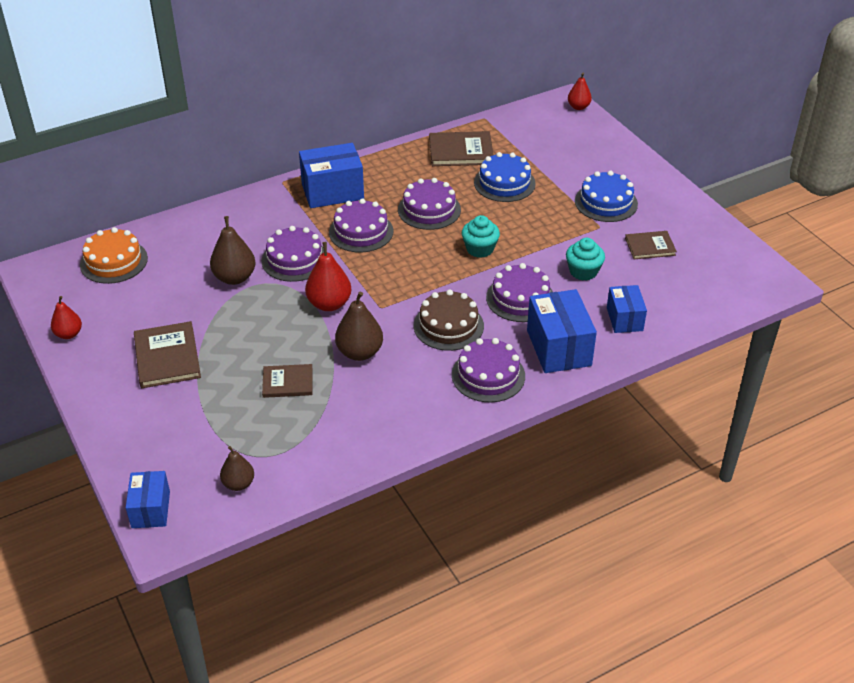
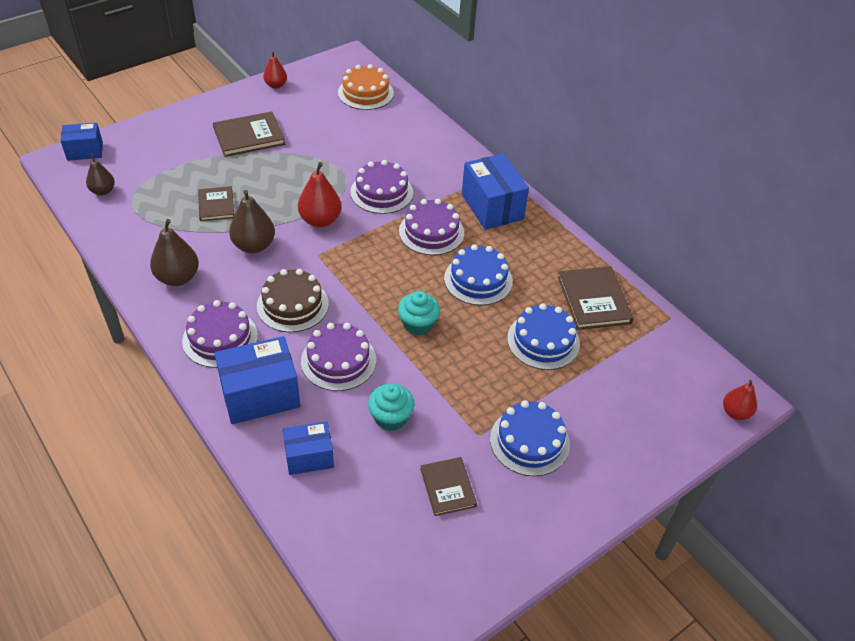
camera: 80 degrees right, 5 degrees up
(235, 278) = (352, 159): brown pear -> brown pear (178, 278)
(429, 210) = (478, 280): purple cake -> blue cake

